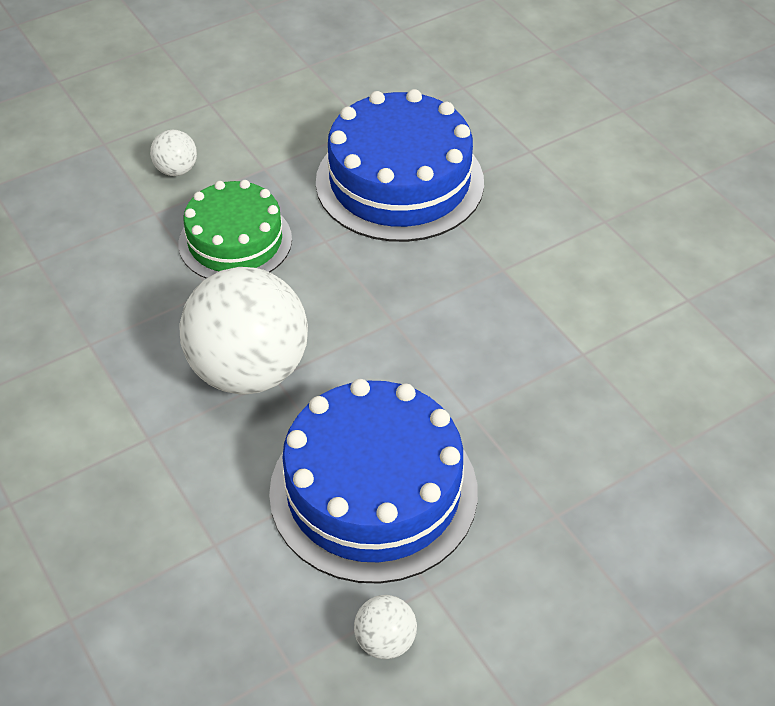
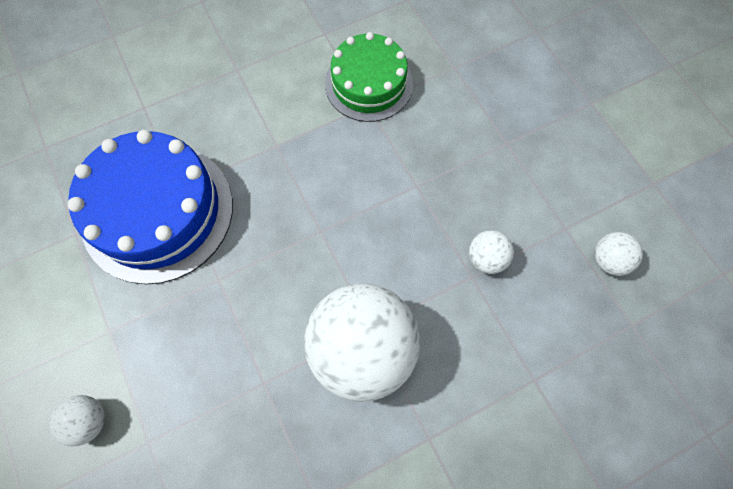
camera: 85 degrees left, 20 degrees up
(235, 241) = (204, 360): green cake -> green cake (368, 84)
(373, 491) = (486, 258): blue cake -> white ball

